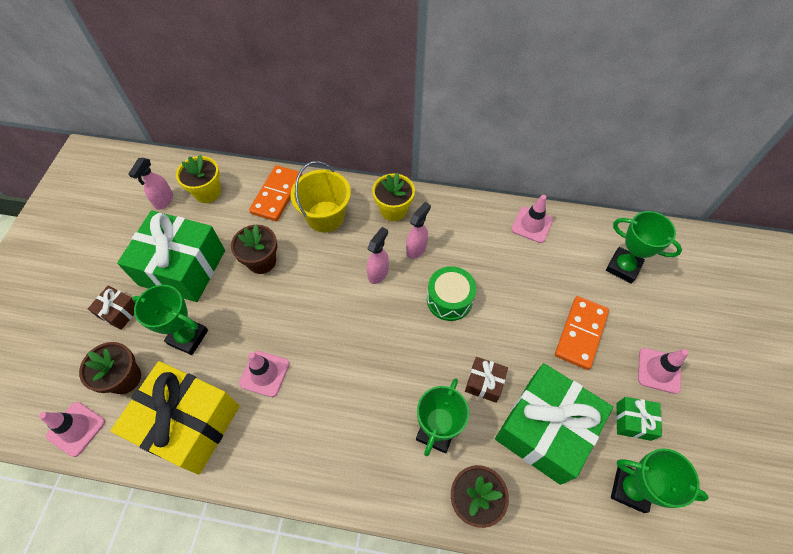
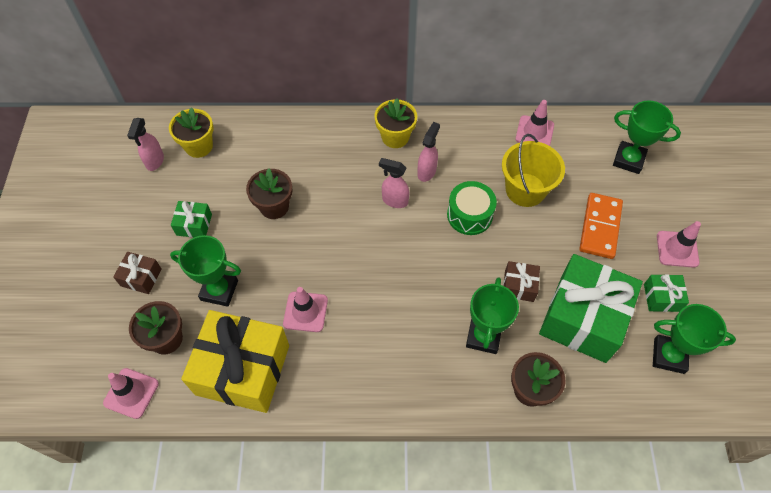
camera: 10 degrees left, 0 degrees up
(182, 267) = (194, 225): green gift -> green gift, size x0.44
(277, 195) = (272, 138): orange domino -> none
(325, 216) = (328, 153): yellow bucket -> yellow bucket (525, 190)
(378, 273) = (394, 200): pink spray bottle -> pink spray bottle turned 90 degrees counterclockwise

